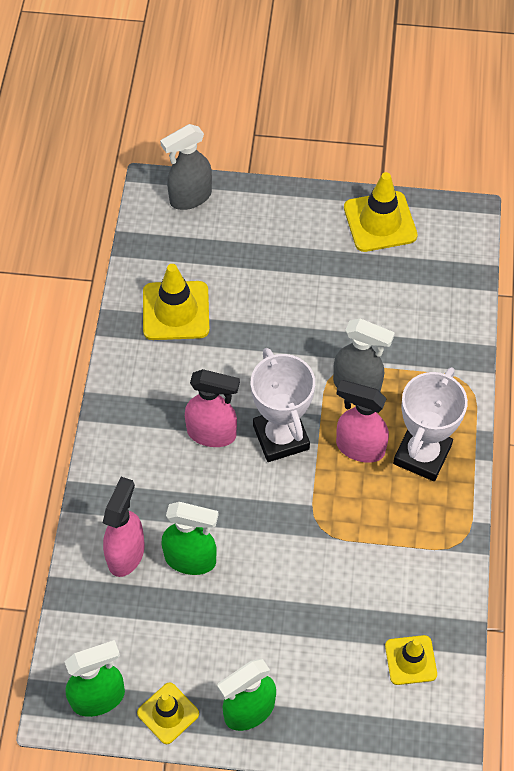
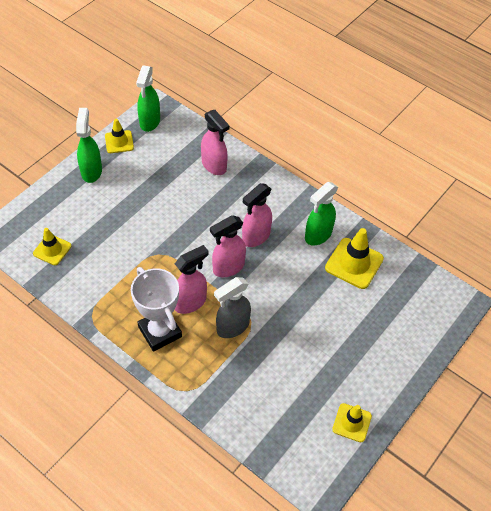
camera: 120 degrees right, 5 degrees down
(190, 197) = (442, 318): grey spray bottle -> none
(191, 559) = (188, 189): green spray bottle -> green spray bottle (318, 235)
(281, 437) = (228, 267): white trophy -> pink spray bottle
(380, 222) = (352, 422): yellow traffic cone -> yellow traffic cone, size x0.63

